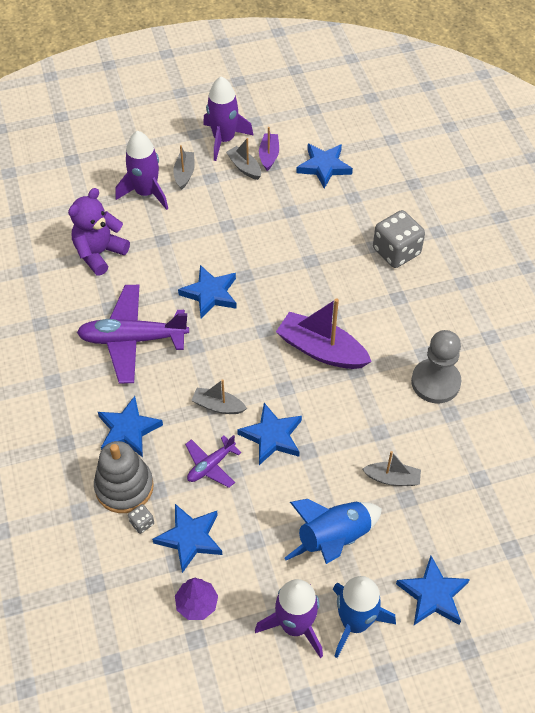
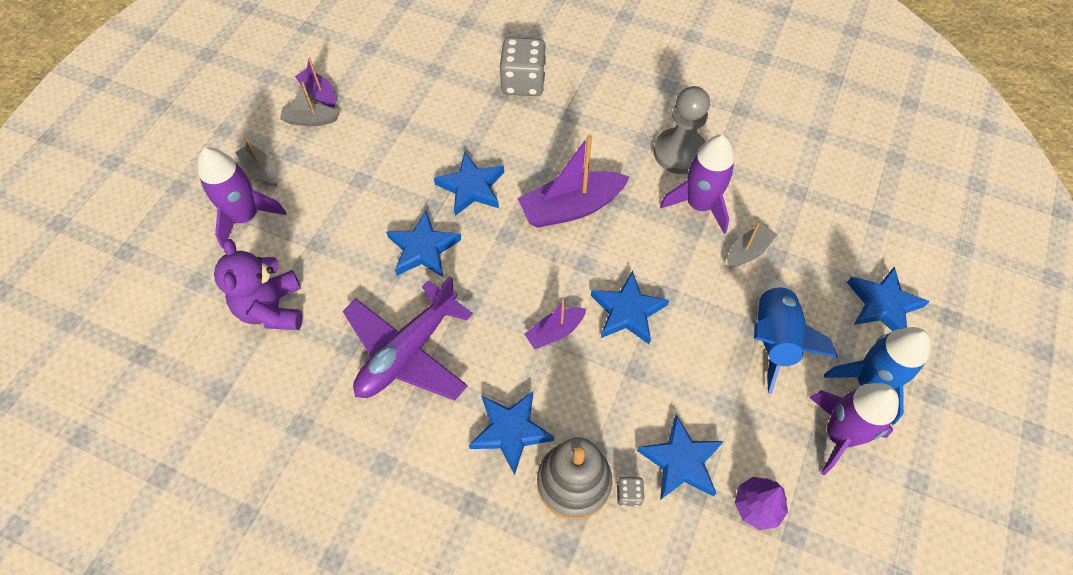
camera: 50 degrees left, 5 degrees up
(211, 465) = (615, 385): purple plane -> none
(218, 406) = (555, 332): grey boat -> purple boat
(224, 139) = (259, 112): purple rocket -> purple rocket (699, 205)
(324, 167) = (379, 65): blue star -> blue star (471, 187)

